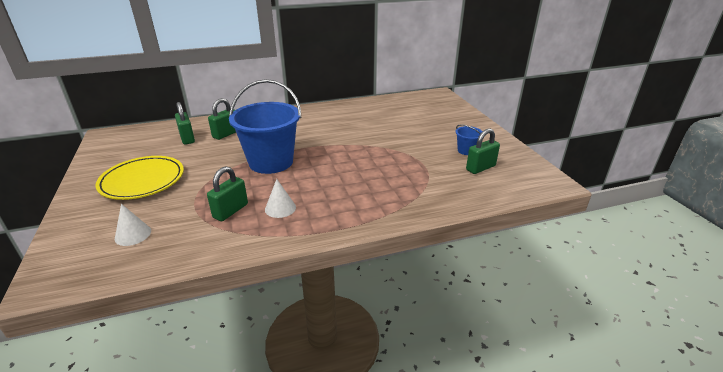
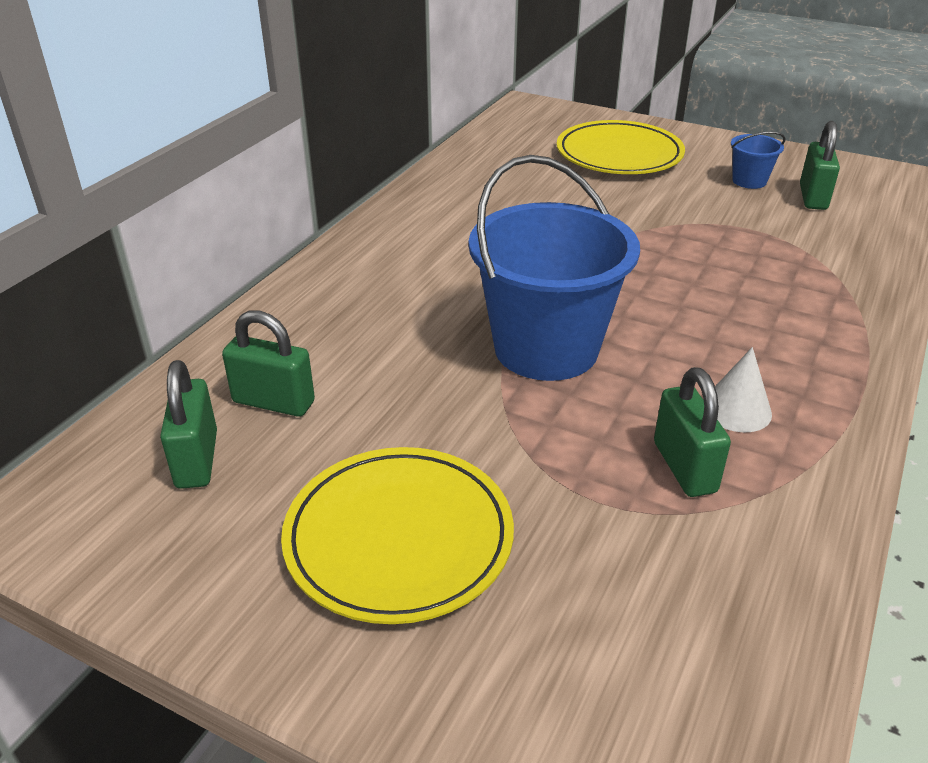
camera: 45 degrees left, 5 degrees up
(133, 234) = (640, 633): white cone -> none
(226, 134) = (337, 347): green padlock -> green padlock (197, 459)
(434, 121) = (619, 154): none -> yellow plate

